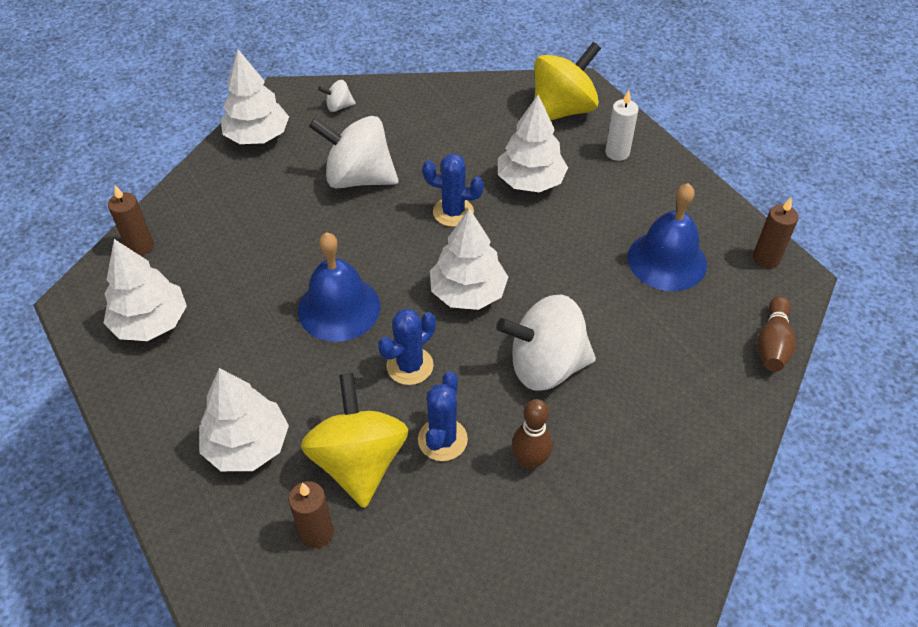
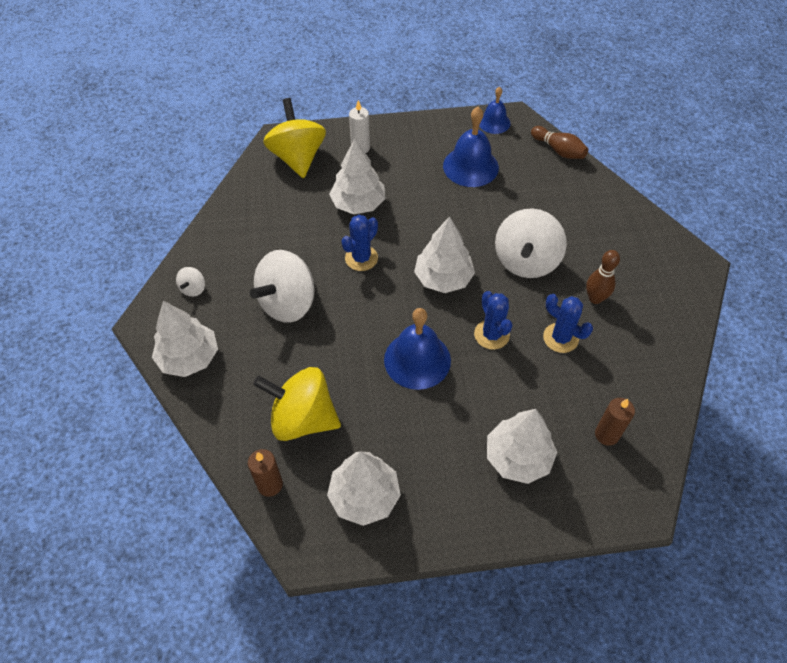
camera: 65 degrees left, 5 degrees up
(359, 462) = (559, 391): yellow spinning top -> yellow spinning top (302, 418)
(766, 258) = (494, 122): brown candle -> blue bell

